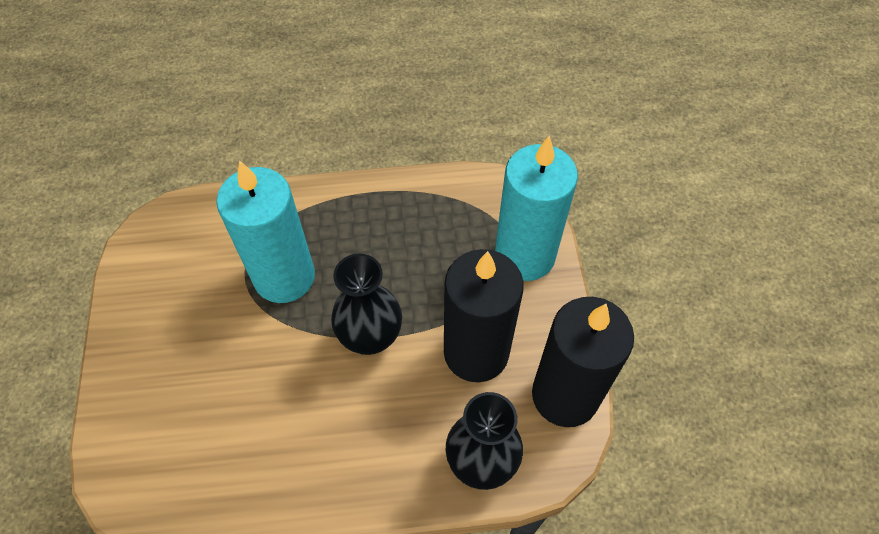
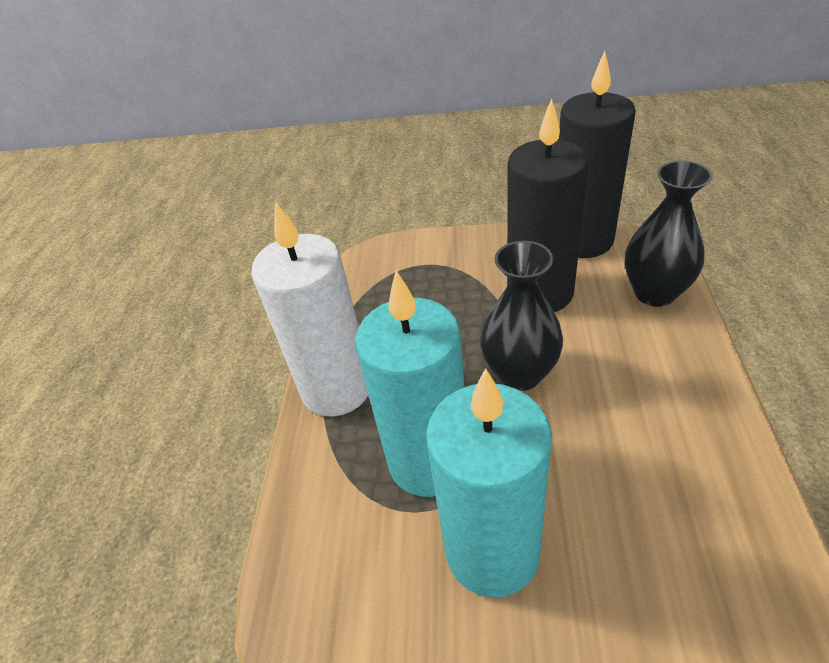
camera: 75 degrees left, 15 degrees down
(353, 203) = (337, 388): none -> white candle
(524, 255) = (436, 256): turquoise candle -> turquoise candle (492, 551)

